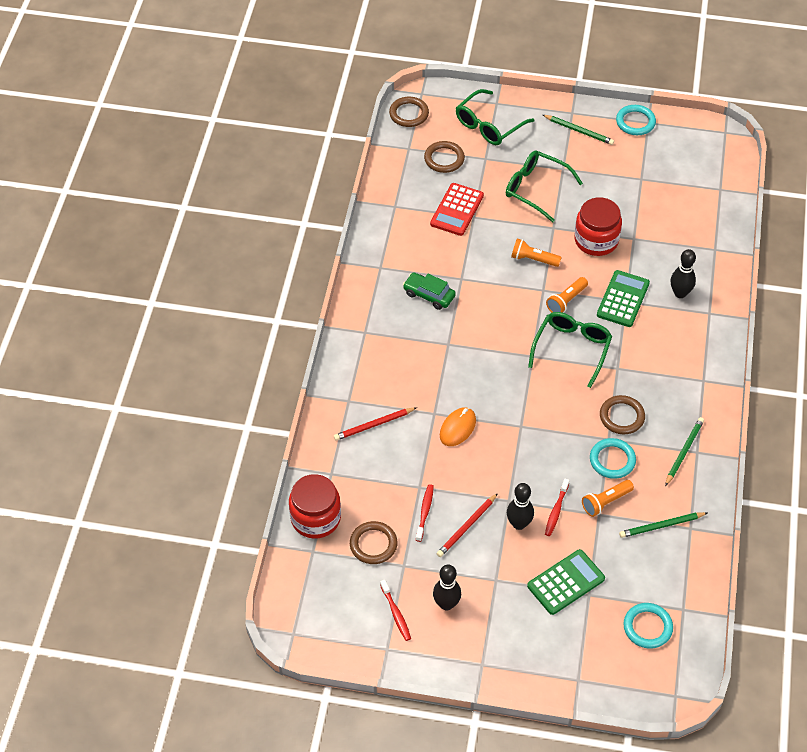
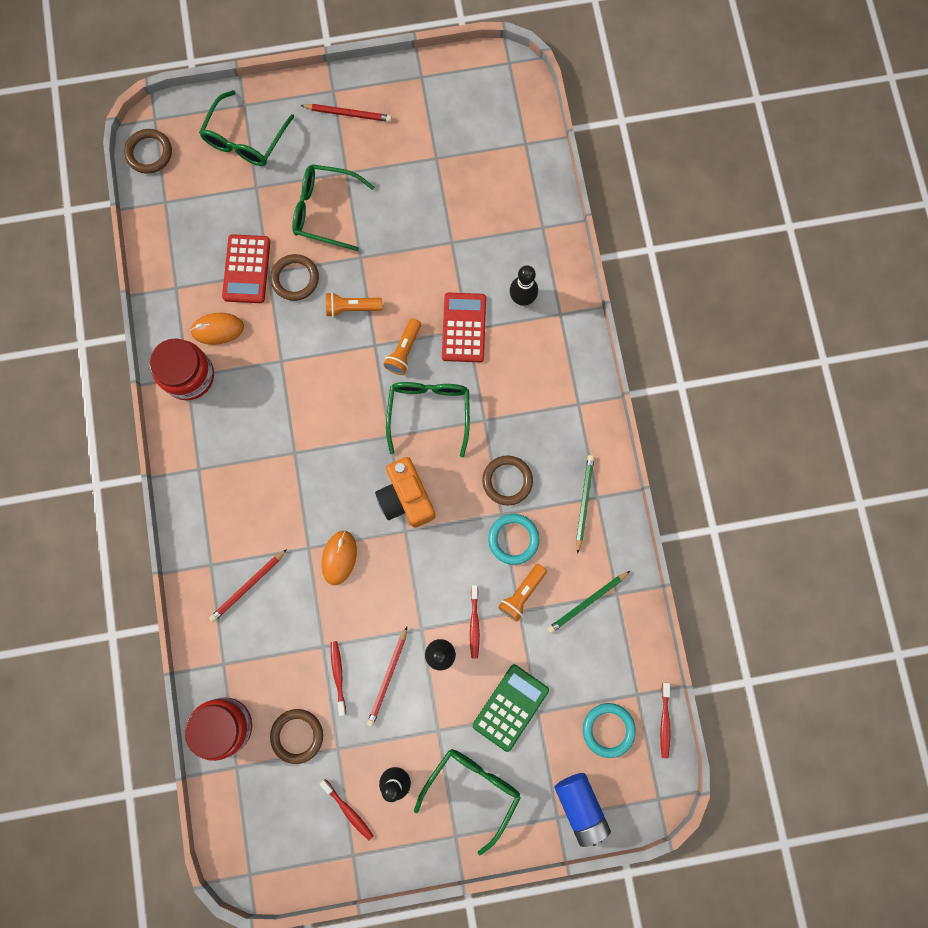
camera: 20 degrees left, 25 degrees up
(417, 243) = (217, 329): none -> orange mouse
(429, 295) = (252, 395): green car -> none
(444, 159) = (210, 203): brown ring -> brown ring (295, 279)
(509, 634) = (471, 791): none -> green glasses
(530, 403) = (406, 498): none -> orange camera
(579, 131) = (348, 114): green pencil -> red pencil
(596, 240) = (412, 258): red jar -> red jar (189, 376)
(602, 678) = (580, 806): none -> blue battery
(623, 299) = (464, 328): green calculator -> red calculator
(635, 122) = (407, 81): turquoise ring -> none
(701, 637) = (664, 722): none -> red toothbrush

